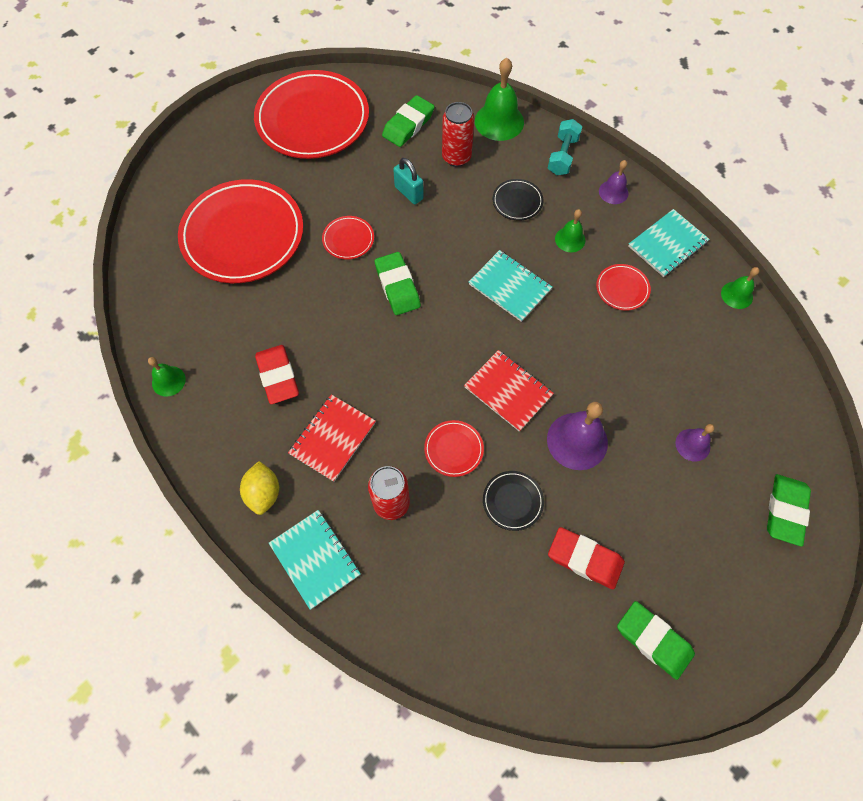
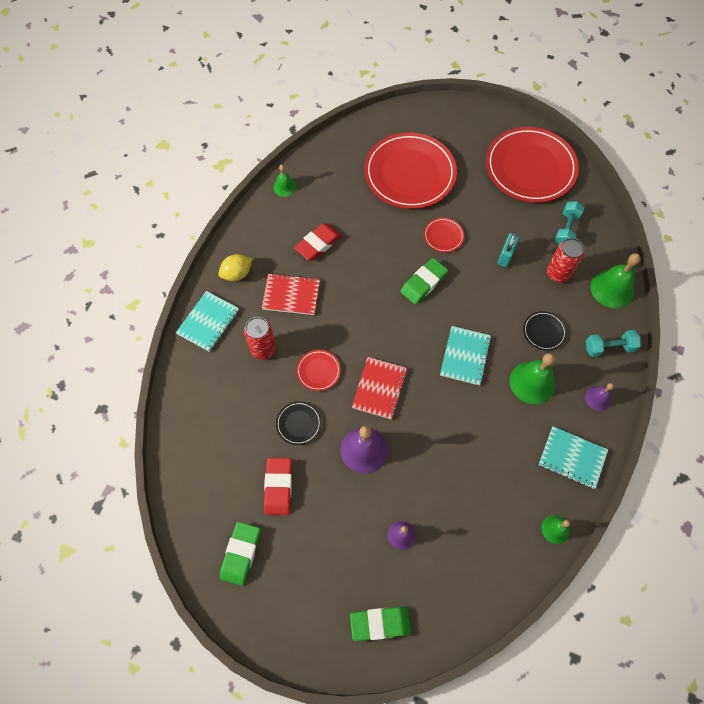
camera: 65 degrees right, 0 degrees up
(408, 125) = (566, 229): green eraser -> turquoise dumbbell
(570, 239) = (532, 382): green bell -> green bell, size x1.76
(622, 289) = (509, 437): red plate -> none

